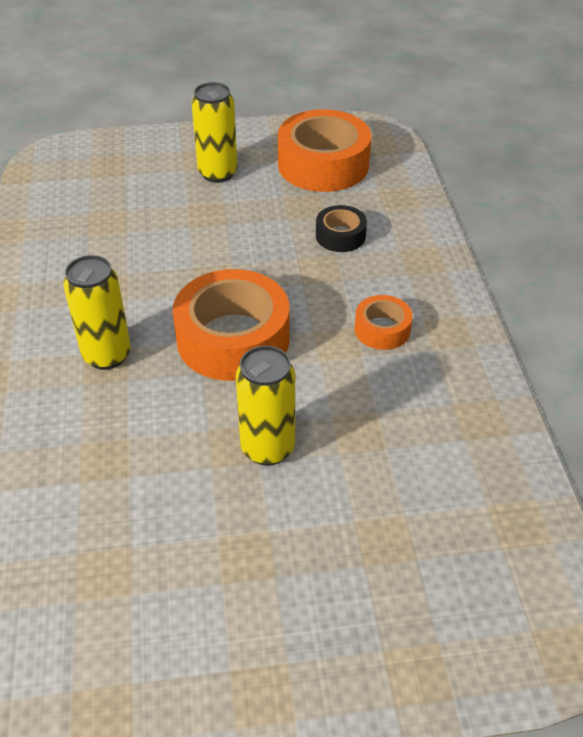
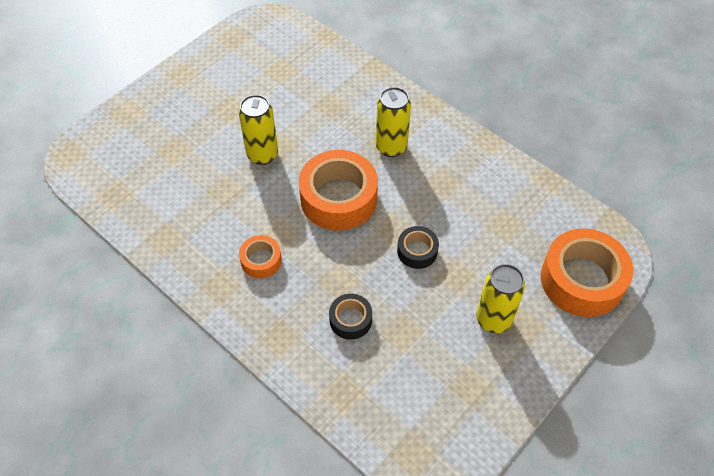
camera: 140 degrees right, 10 degrees up
(215, 248) = (417, 251): none -> black tape
(323, 164) = (431, 389): orange tape -> orange tape (582, 280)

